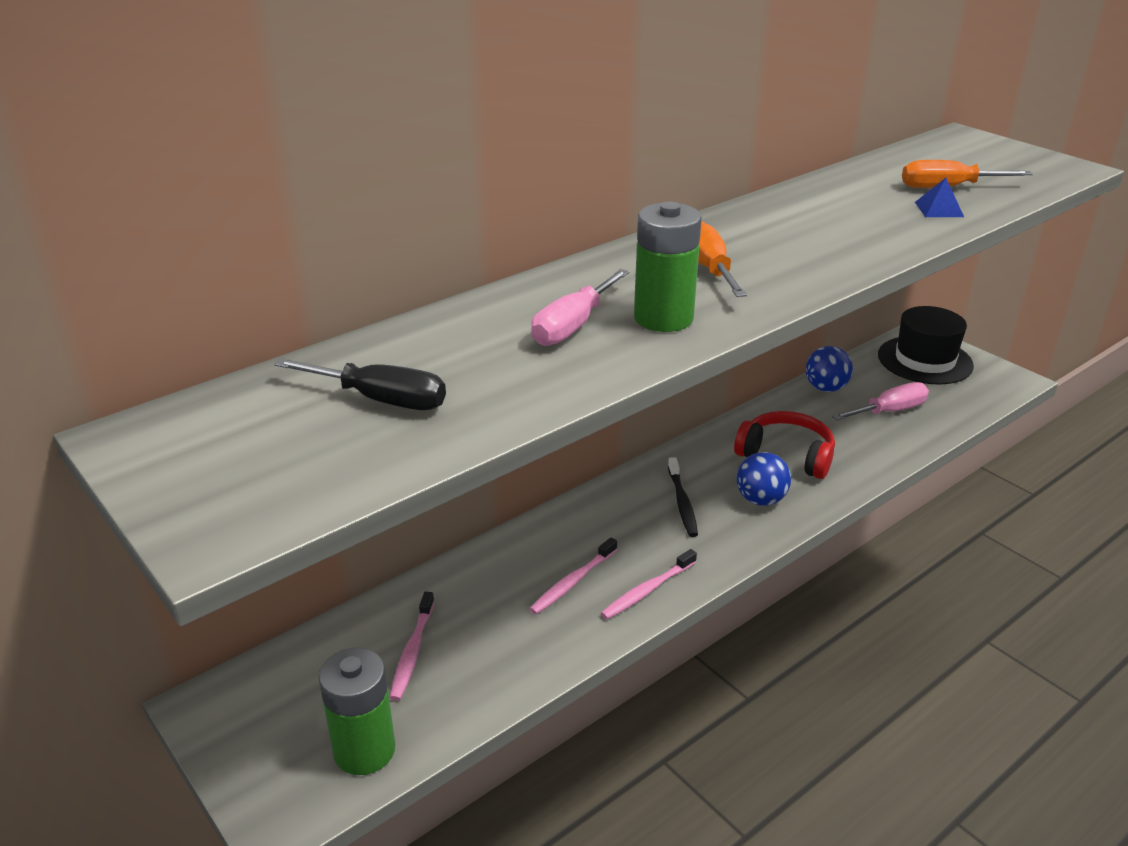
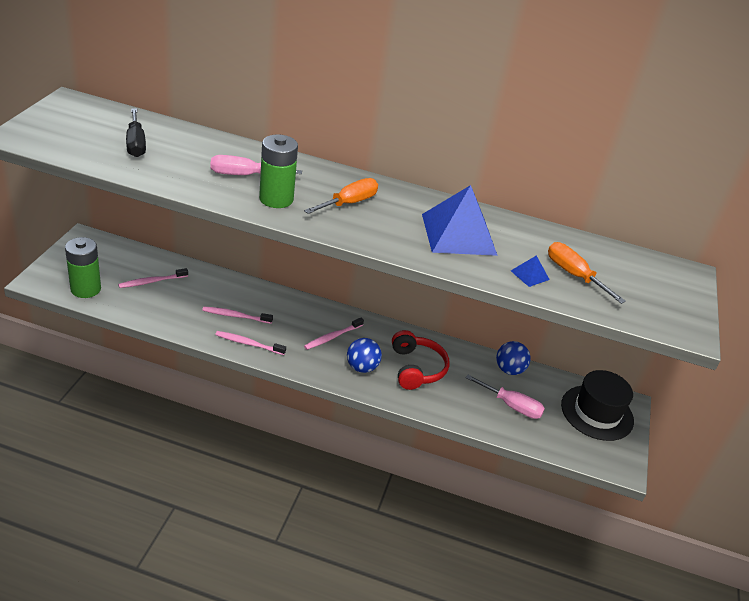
camera: 50 degrees right, 5 degrees up
(682, 502) = (332, 337): black toothbrush -> pink toothbrush
(828, 222) = (458, 234): none -> blue pyramid

